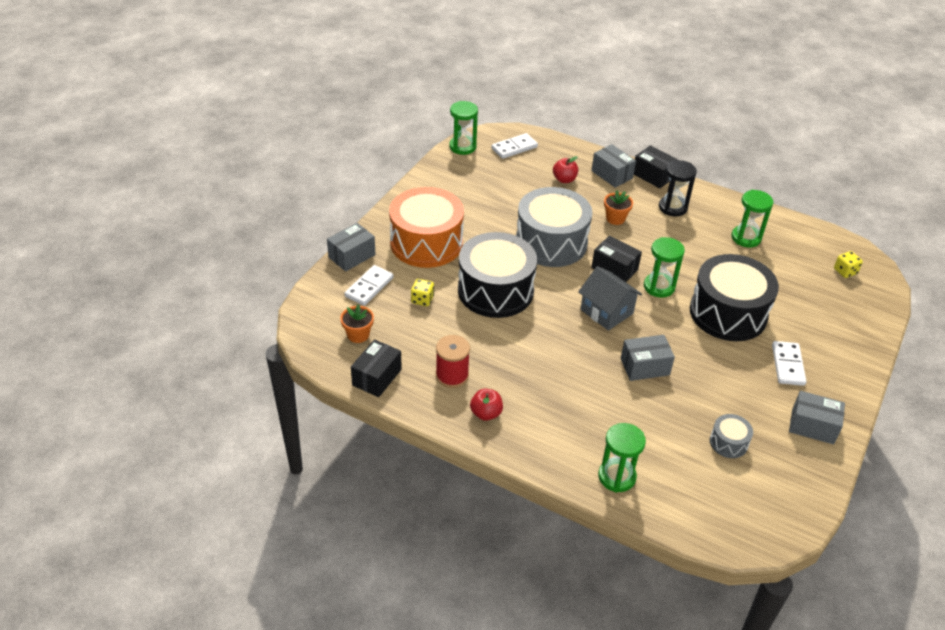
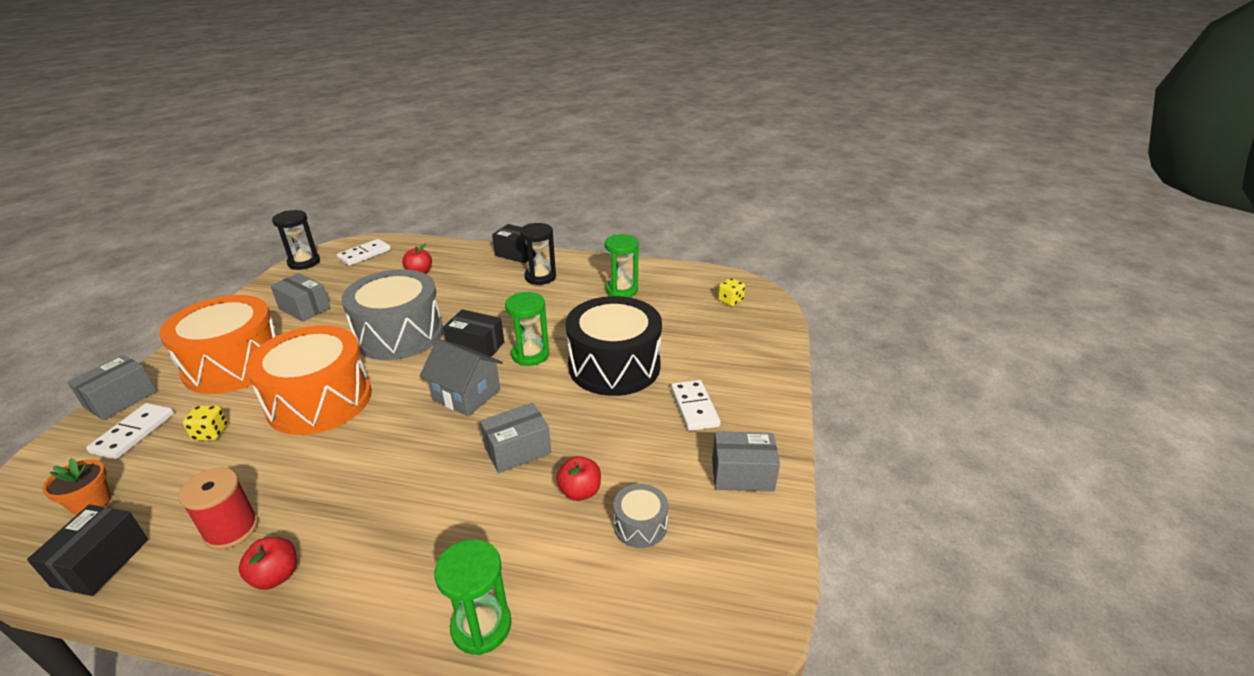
camera: 15 degrees left, 10 degrees down
(462, 147) = (304, 262): green hourglass -> black hourglass
(495, 290) = (320, 400): black drum -> orange drum
(611, 174) = (472, 260): grey box -> grey box (304, 308)
(615, 218) = (477, 297): orange flower pot -> none
(688, 408) = (580, 491): none -> red apple

